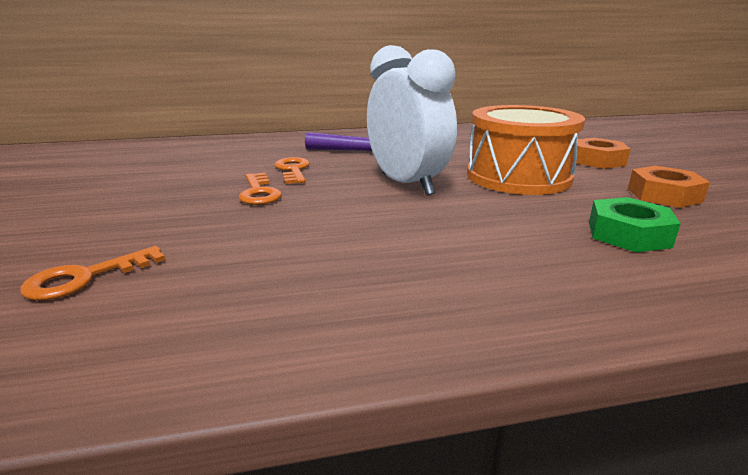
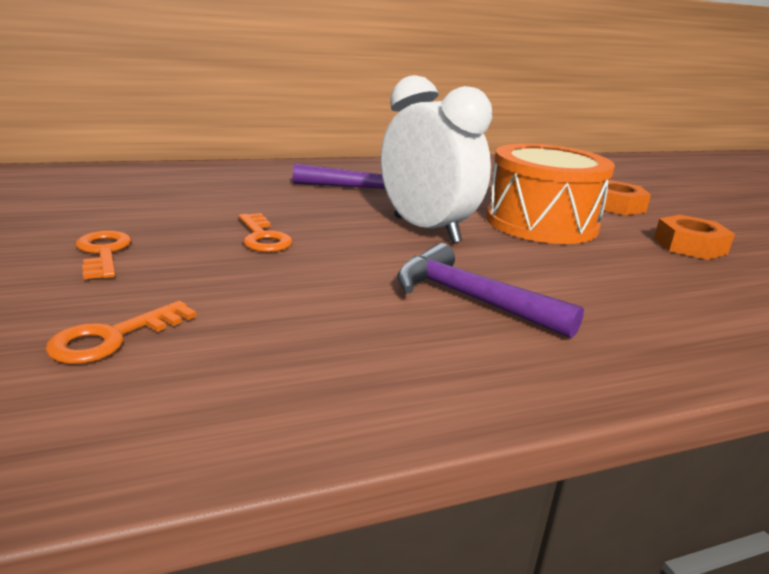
camera: 10 degrees left, 0 degrees up
(293, 170) = (289, 210): orange key -> orange key (103, 253)
(423, 245) = (470, 299): none -> purple hammer
(628, 234) = (666, 287): green nut -> none

